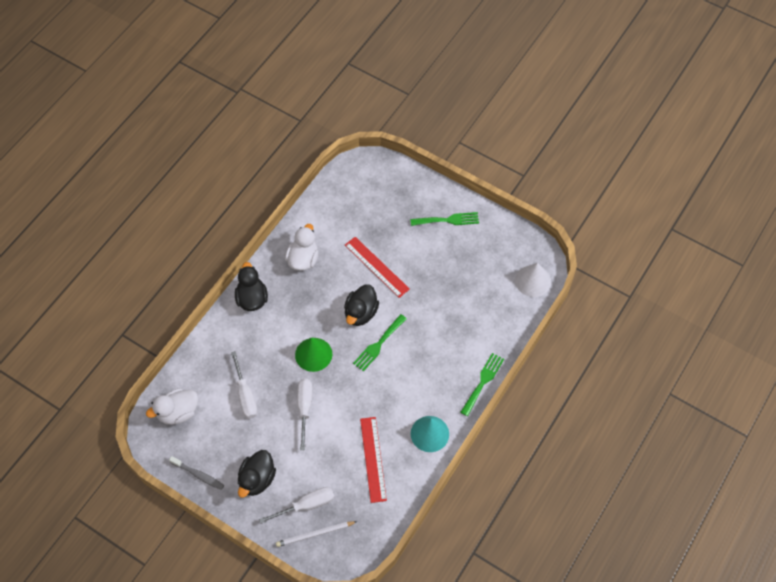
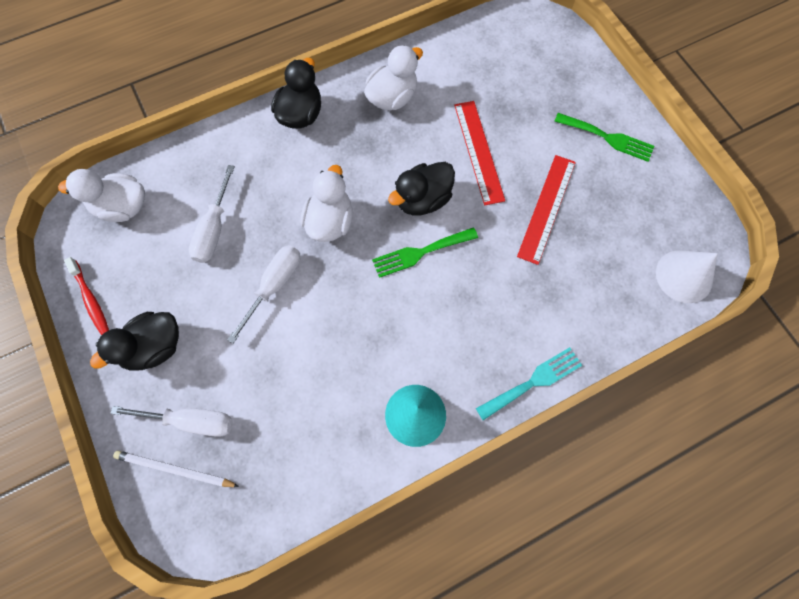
camera: 30 degrees right, 10 degrees up
(198, 475) = (91, 299): grey toothbrush -> red toothbrush
(313, 354) = (330, 221): green cone -> white duck
(373, 459) = (317, 407): red ruler -> red ruler (546, 208)
(483, 382) = (533, 381): green fork -> turquoise fork

